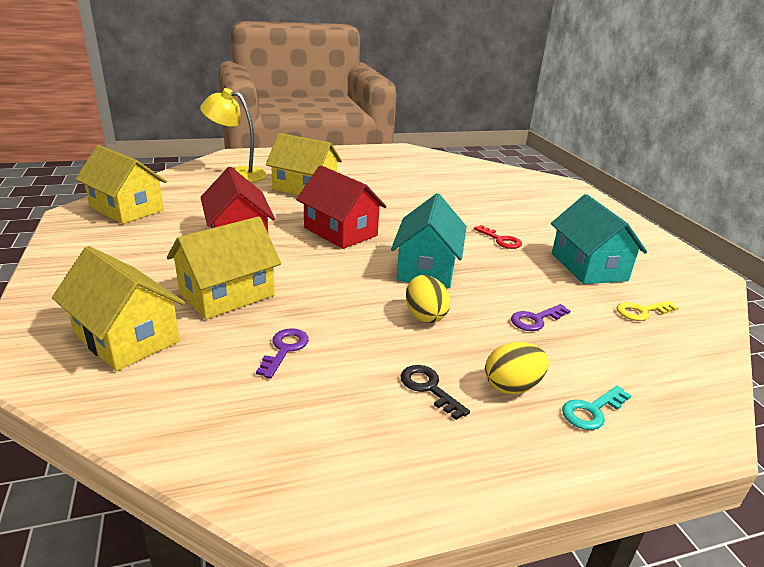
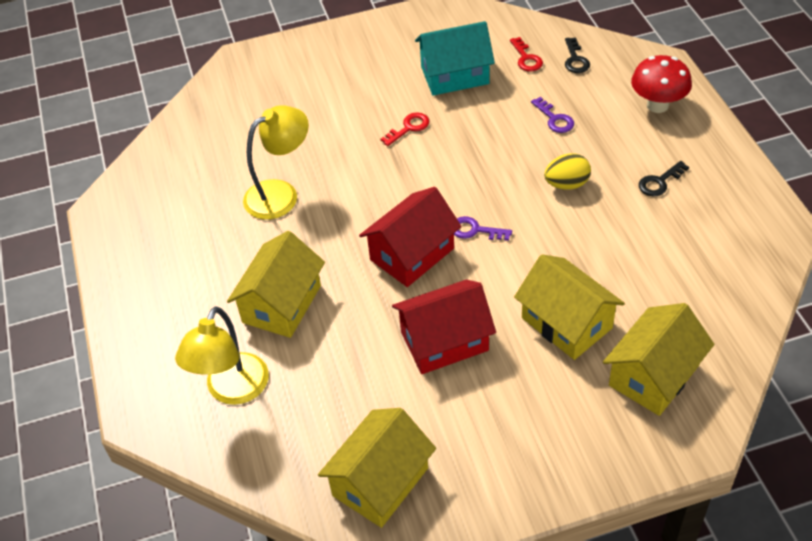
camera: 85 degrees left, 20 degrees up
(284, 349) = (639, 267): purple key -> purple key (475, 230)
(415, 191) = (281, 194): none -> yellow lamp
(427, 268) = (482, 183): turquoise house -> none
(512, 386) = (644, 140): yellow egg -> none
(592, 411) = (657, 105): turquoise key -> red mushroom
(641, 311) = (526, 58): yellow key -> red key
(660, 348) = (575, 59): none -> black key

